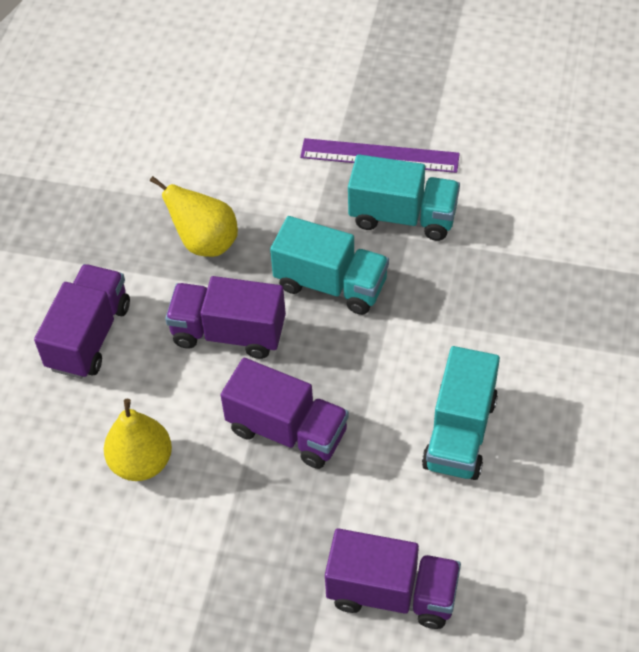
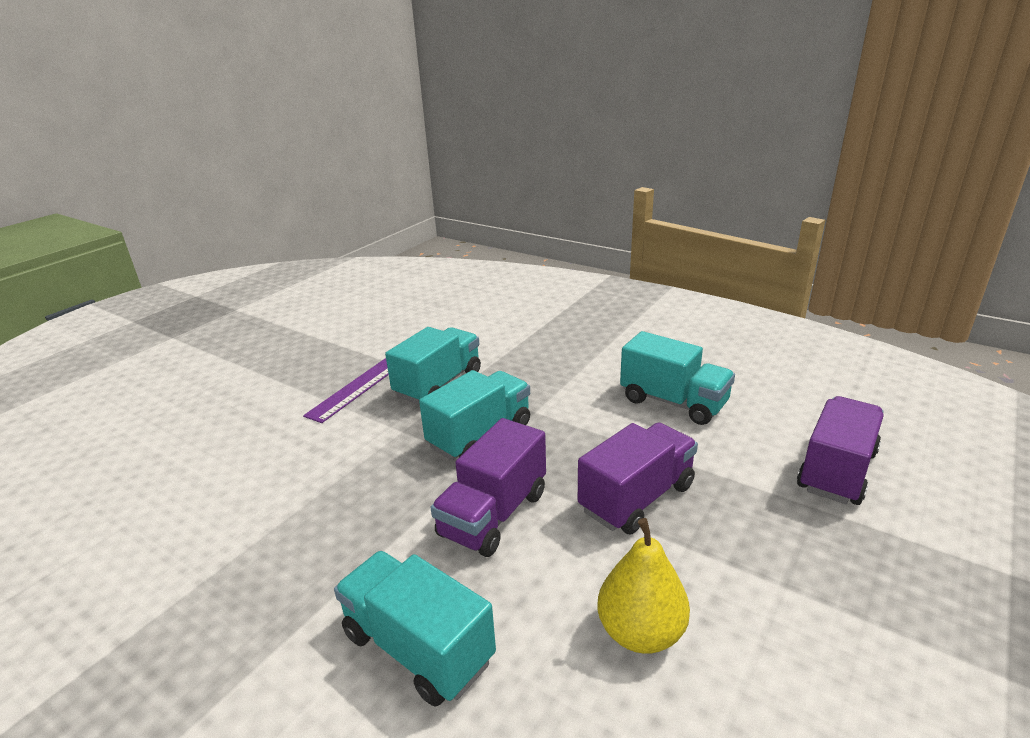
camera: 70 degrees left, 25 degrees down
(89, 336) = (418, 647): purple truck -> turquoise truck
(205, 243) = (363, 507): yellow pear -> none

